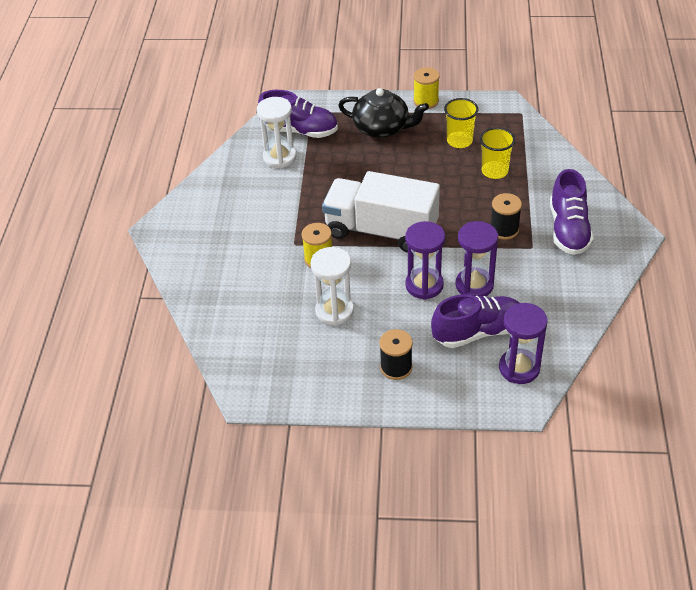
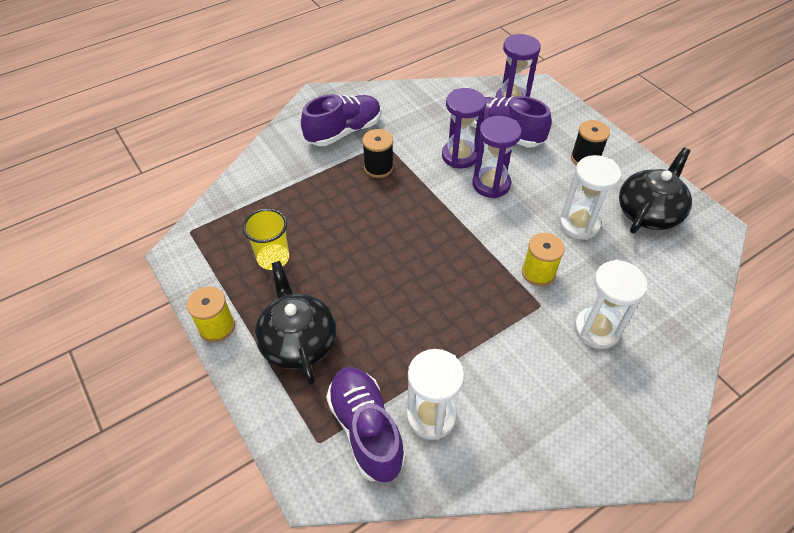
camera: 130 degrees left, 5 degrees up
(249, 259) = (596, 329): none -> white hourglass
(302, 364) = (648, 212): none -> black teapot
(381, 230) = (457, 248): white truck -> none
(494, 171) = (303, 209): yellow cup -> none

